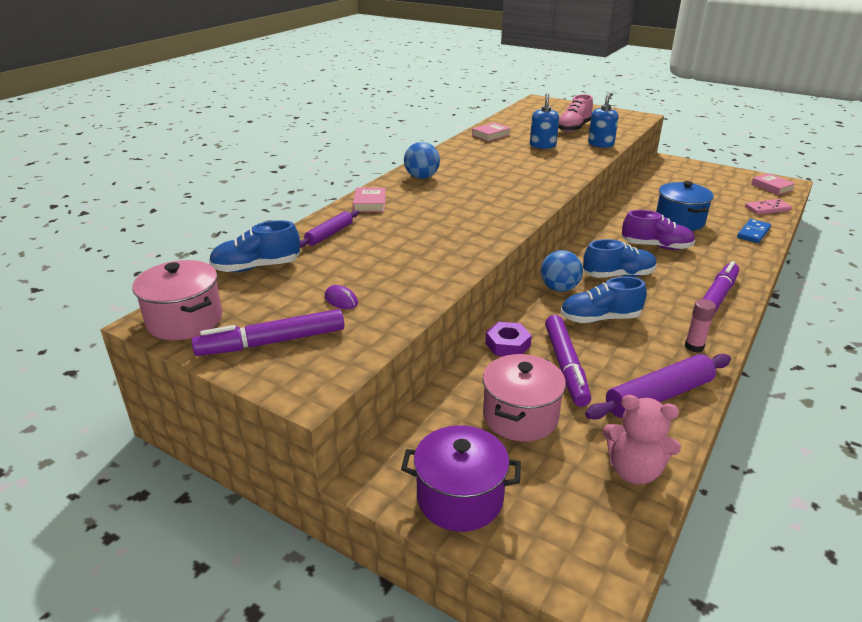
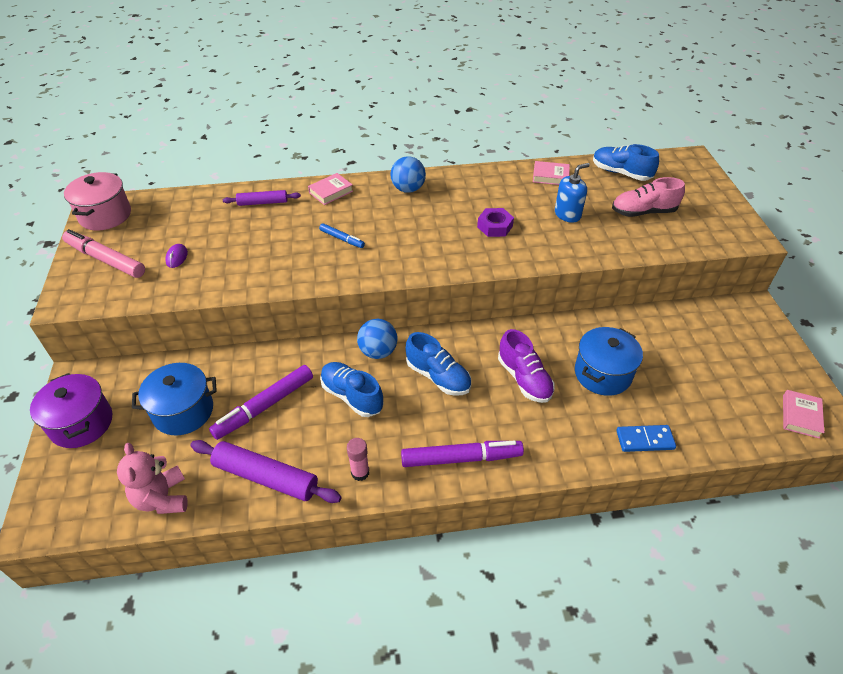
camera: 50 degrees right, 15 degrees up
(256, 267) = (189, 202): blue shoe -> blue shoe (621, 173)
(272, 342) = (105, 259): purple marker -> pink marker
(445, 220) = (342, 239): none -> blue marker
(507, 345) = (267, 362): purple nut -> purple nut (495, 226)
(520, 416) = (183, 411): pink pot -> blue pot
(600, 144) = (624, 246): blue soap dispenser -> none
(767, 209) = (727, 431): pink domino -> none

